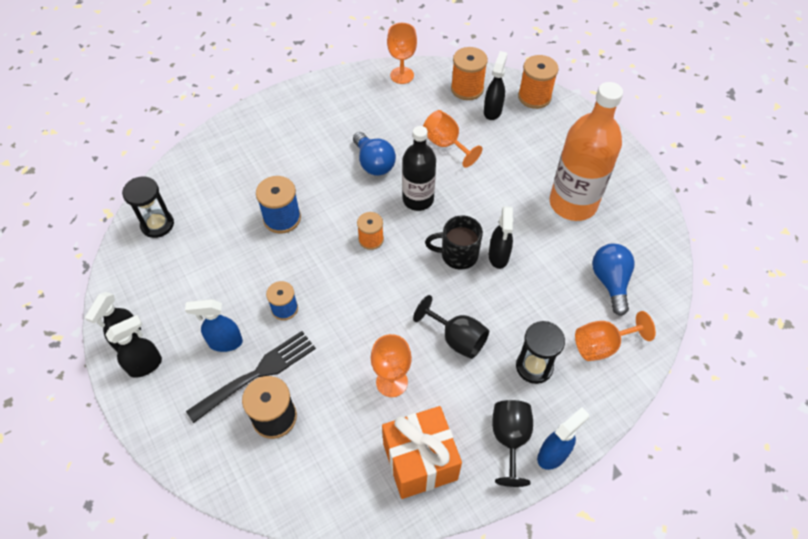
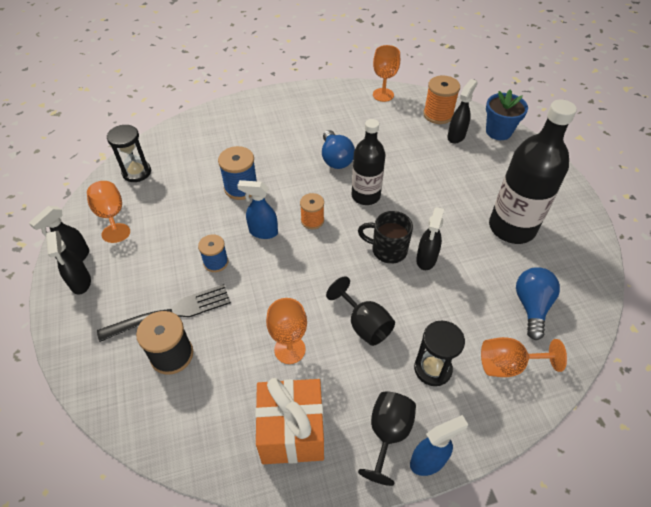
camera: 15 degrees right, 5 degrees down
(146, 365) = (81, 283): black spray bottle -> black spray bottle turned 90 degrees clockwise
(225, 342) = (154, 279): blue spray bottle -> blue spray bottle (263, 232)
(446, 144) = (405, 155): orange goblet -> orange goblet (111, 216)
(534, 97) = (498, 131): orange spool -> blue flower pot
(573, 203) = (512, 227): orange bottle -> black bottle

